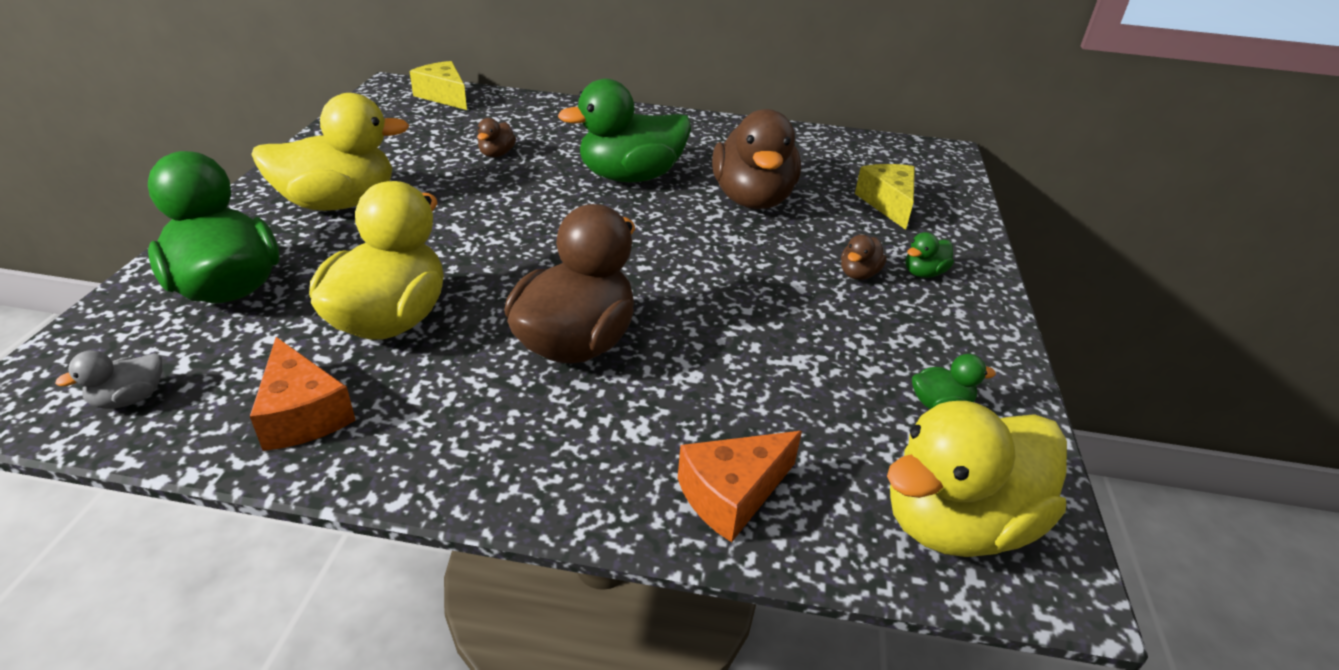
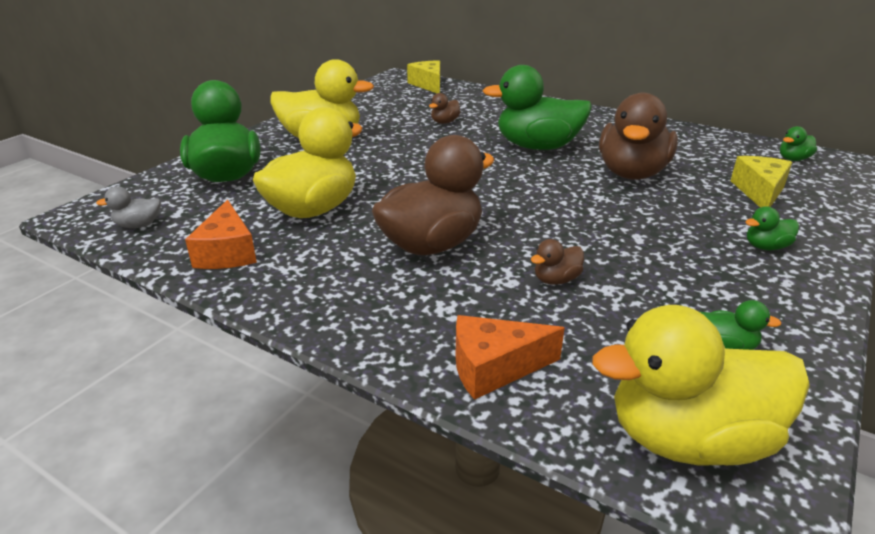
camera: 25 degrees right, 5 degrees down
(858, 274) = (700, 238): brown duck -> brown duck (556, 280)
(901, 156) = (793, 159): none -> green duck

